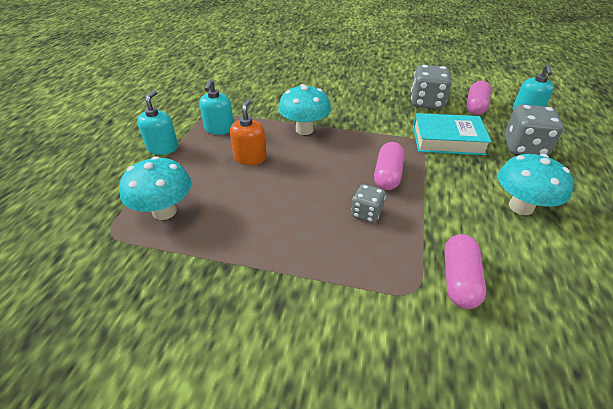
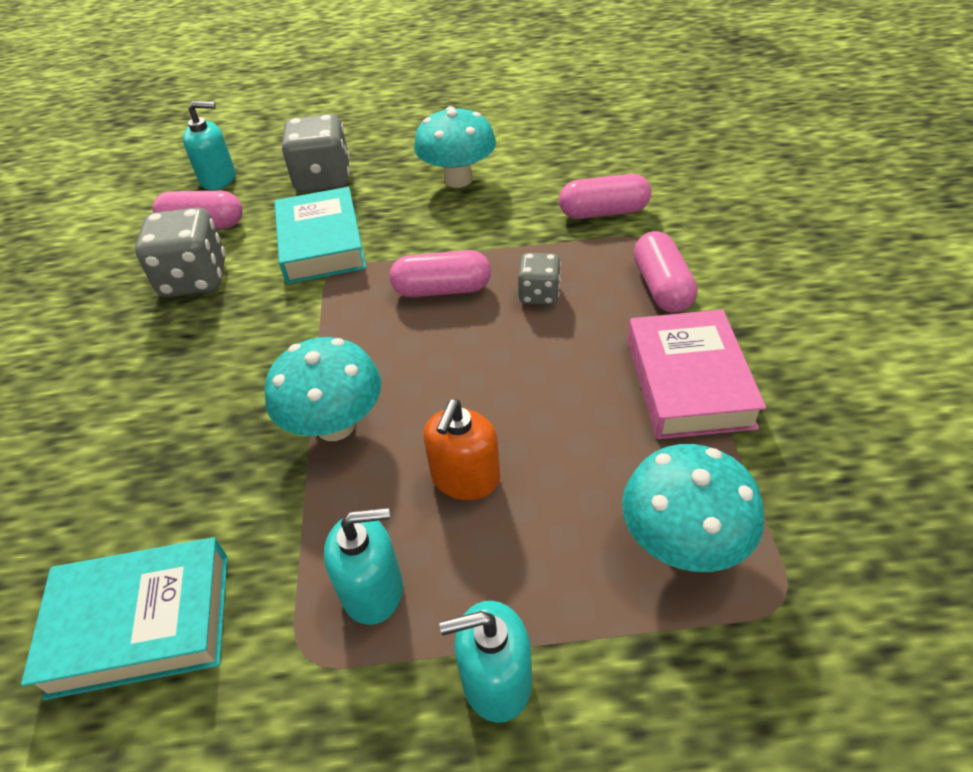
camera: 105 degrees left, 5 degrees up
(246, 89) = (141, 623): none -> turquoise book
(250, 158) = (465, 478): orange soap dispenser -> orange soap dispenser turned 60 degrees counterclockwise
(252, 255) = (688, 382): none -> pink book
(348, 279) = (662, 287): none -> pink capsule

